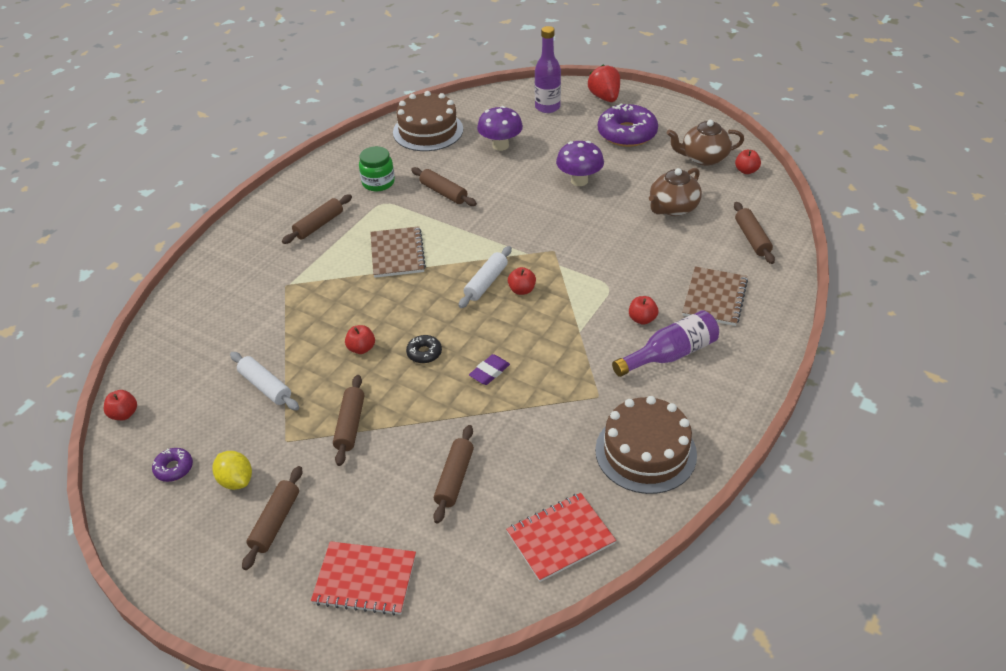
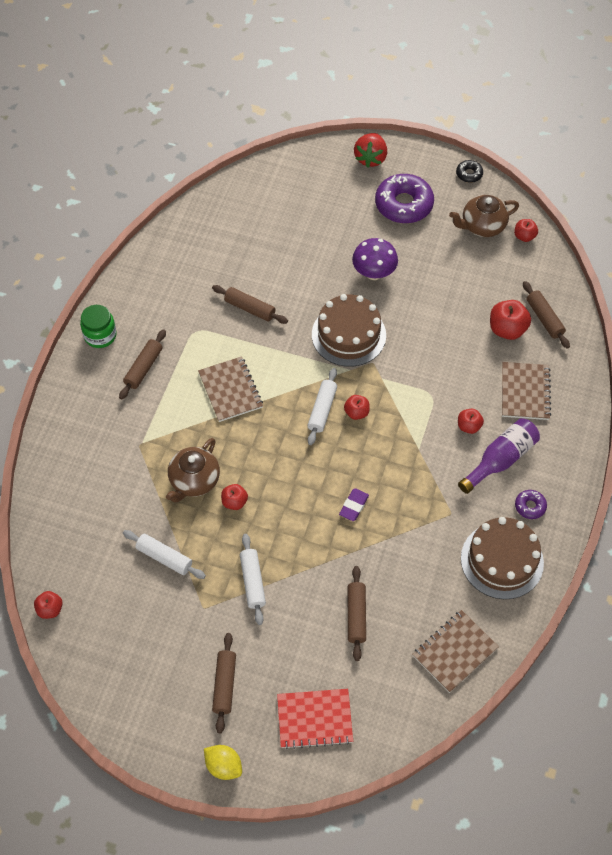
camera: 15 degrees left, 15 degrees up
(174, 468) = (118, 653): purple donut -> purple donut (530, 506)
(236, 480) = (176, 654): yellow lemon -> yellow lemon (223, 766)
(350, 425) = (252, 582): brown rolling pin -> white rolling pin
(378, 182) = (182, 306): green jar -> green jar (100, 335)
(424, 353) = (291, 496): black donut -> black donut (469, 174)
(428, 131) = (208, 230): brown cake -> brown cake (348, 335)
(500, 145) = (286, 239): purple mushroom -> none
(547, 107) = (318, 180): purple bottle -> none
(560, 538) = (455, 652): red notebook -> brown notebook
(604, 97) = (370, 158): red strawberry -> red strawberry turned 135 degrees counterclockwise
(673, 208) = (467, 293): brown teapot -> brown teapot (194, 481)
(708, 242) = (507, 329): none -> red apple

